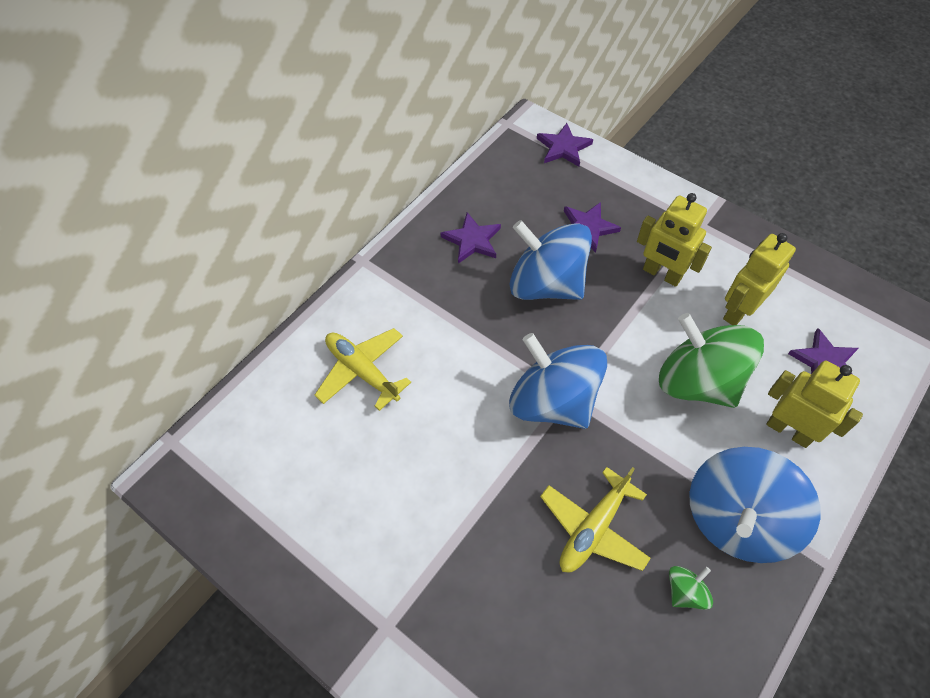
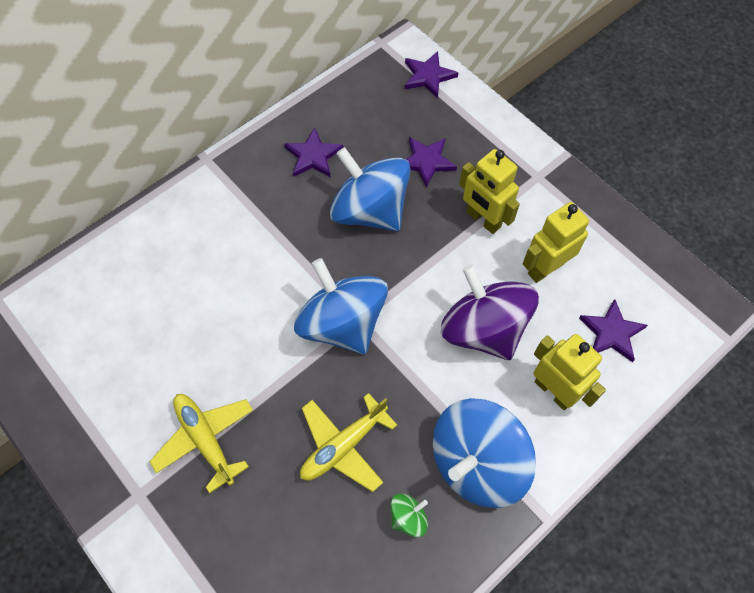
camera: 10 degrees right, 5 degrees up
(362, 371) = (178, 264): yellow plane -> yellow plane (205, 440)
(697, 381) = (483, 329): green spinning top -> purple spinning top

